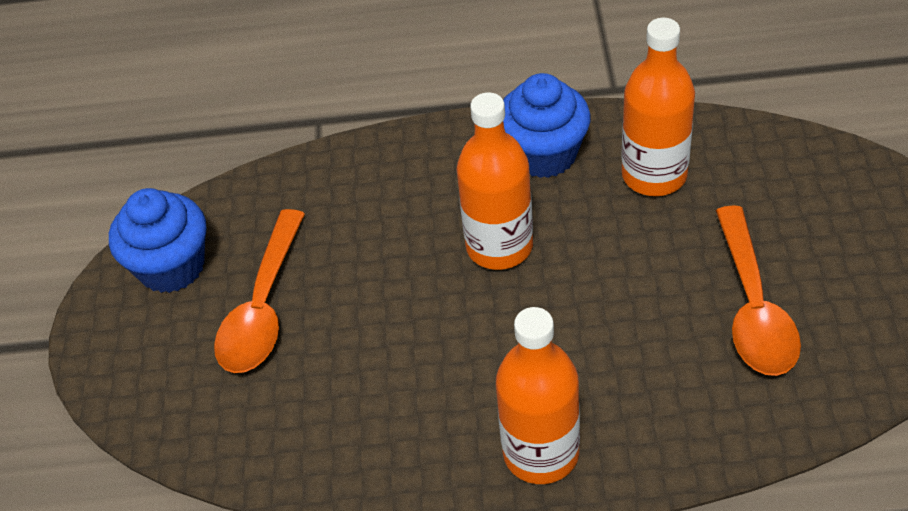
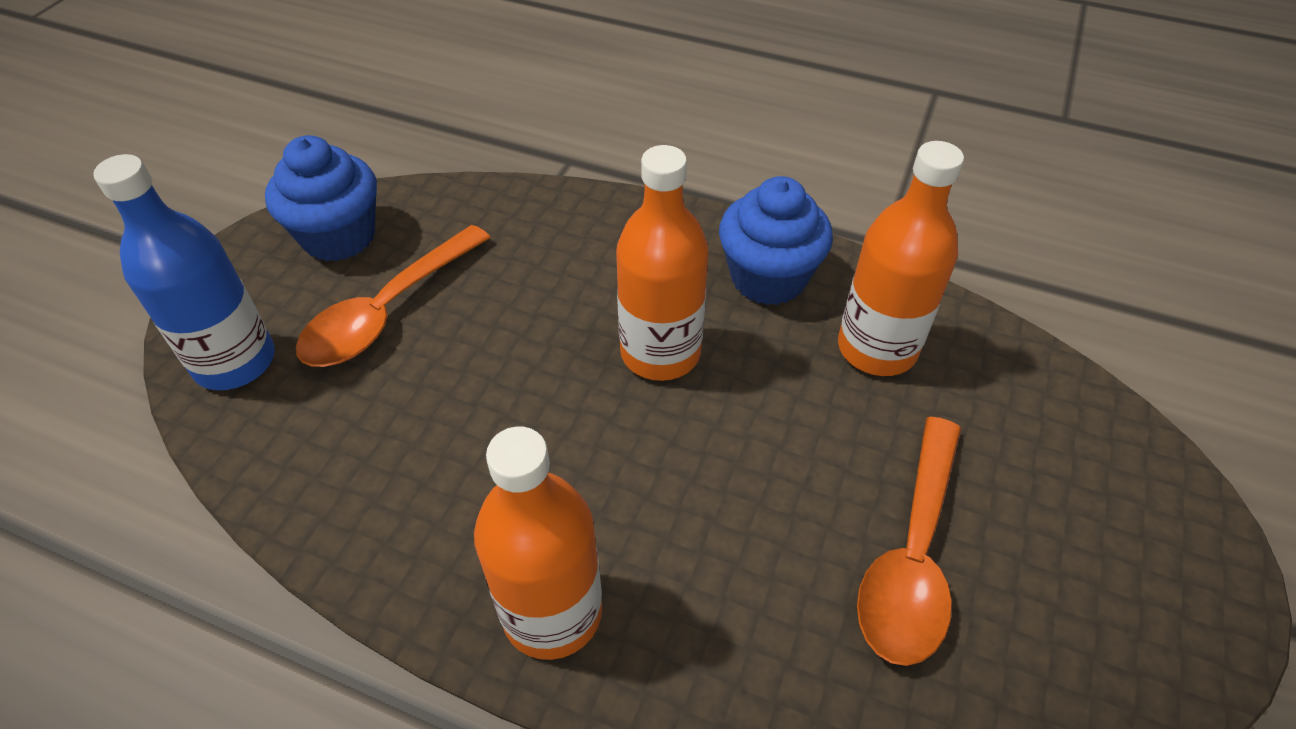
camera: 20 degrees right, 0 degrees up
(168, 400) = (235, 362): none -> blue bottle

